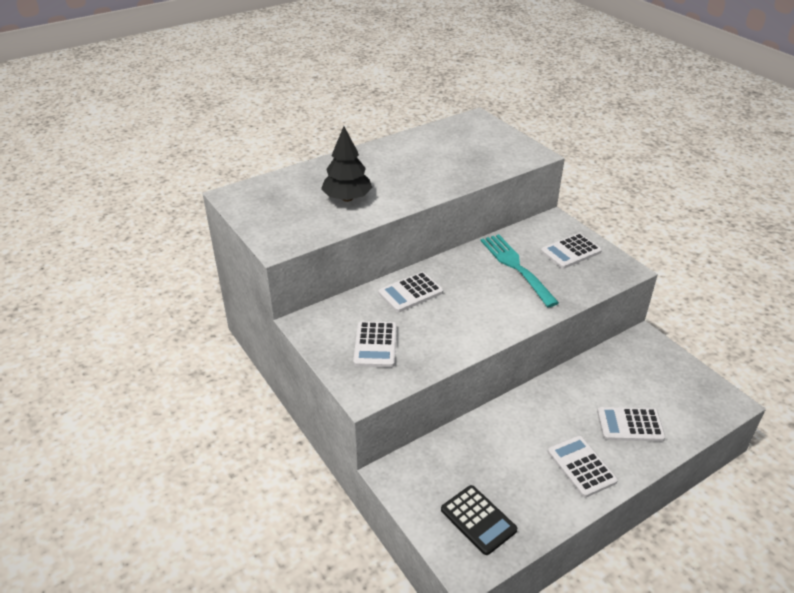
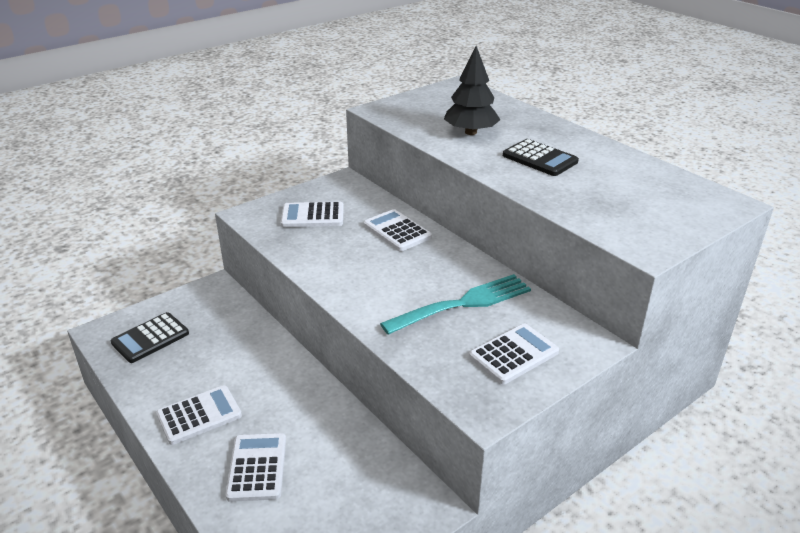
camera: 85 degrees right, 5 degrees down
(404, 173) = (539, 159): none -> black calculator
(570, 251) = (514, 354): white calculator -> white calculator turned 90 degrees clockwise

